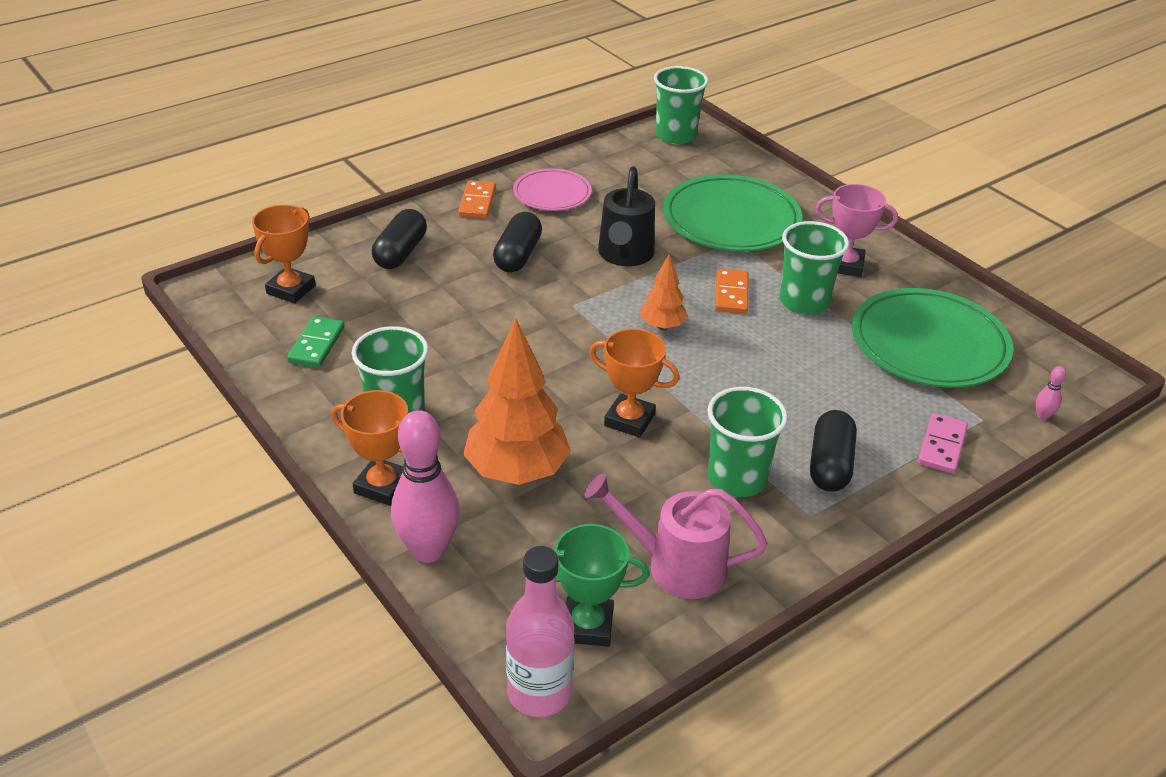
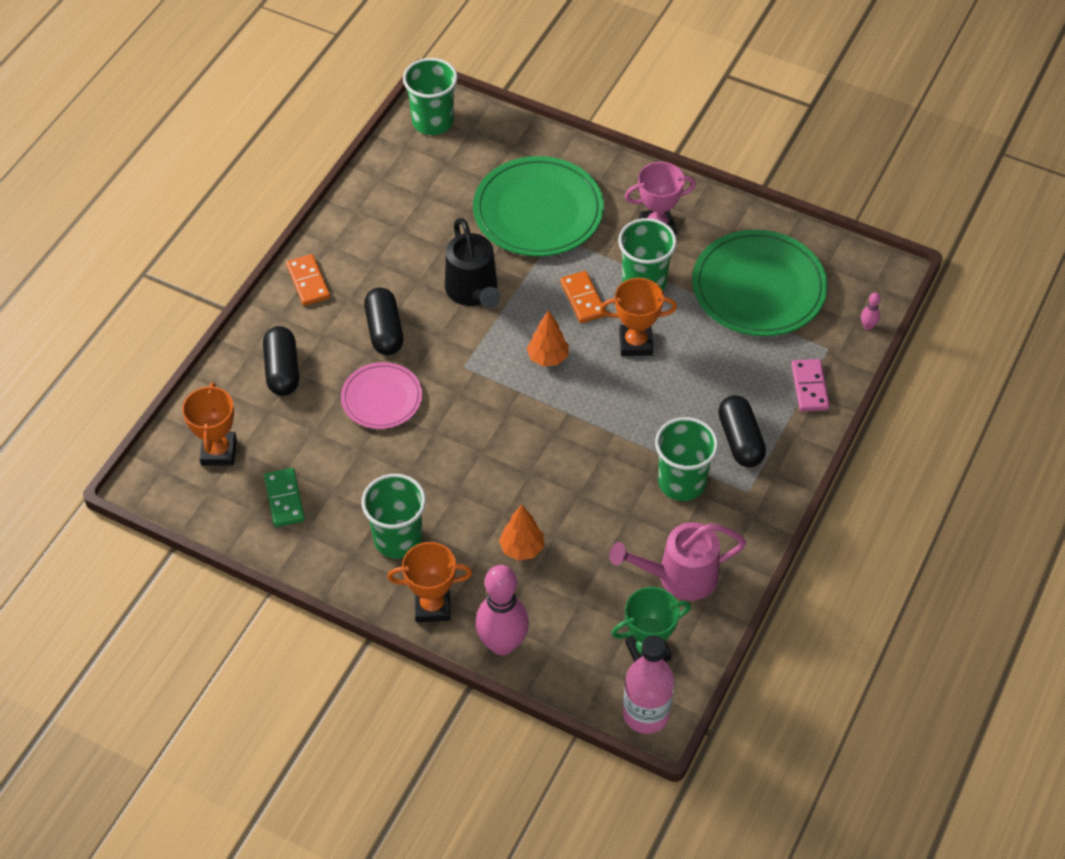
camera: 25 degrees left, 15 degrees up
(517, 471) = (522, 548): orange tree -> orange tree, size x0.53
(552, 193) = (367, 243): pink plate -> pink plate (381, 398)
(629, 420) = (576, 464): orange trophy -> orange trophy (635, 343)

